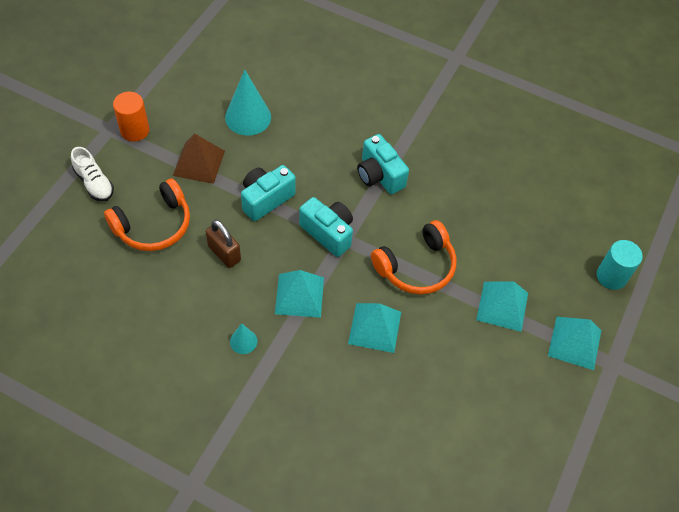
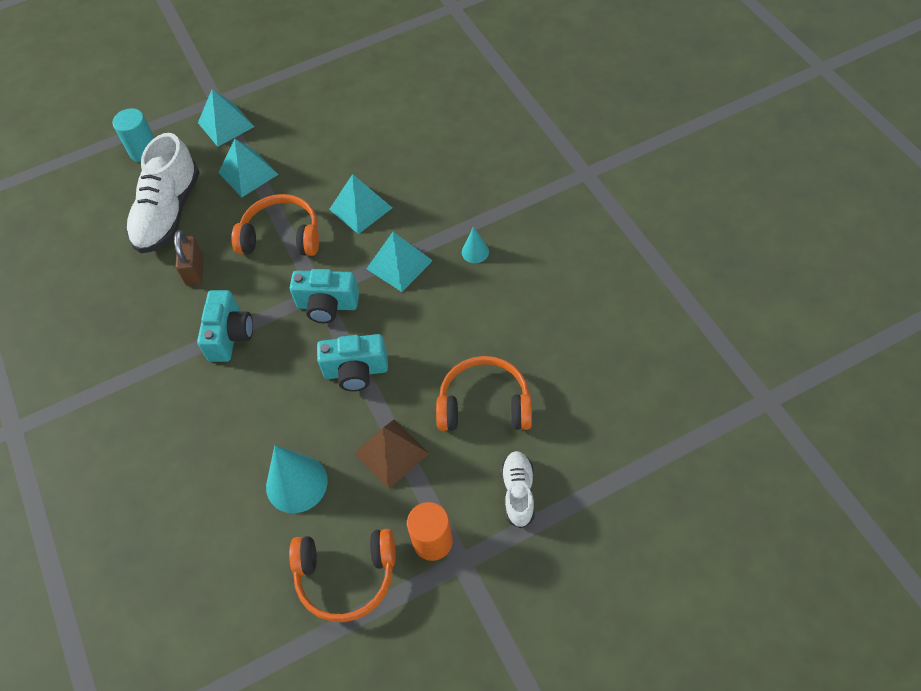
camera: 135 degrees left, 0 degrees up
(176, 89) = (346, 576): none -> orange headphones
(224, 253) = (436, 337): brown padlock -> brown padlock (195, 270)
(328, 233) = (327, 305): turquoise camera -> turquoise camera turned 75 degrees counterclockwise
(526, 236) = (168, 213): none -> white shoe

